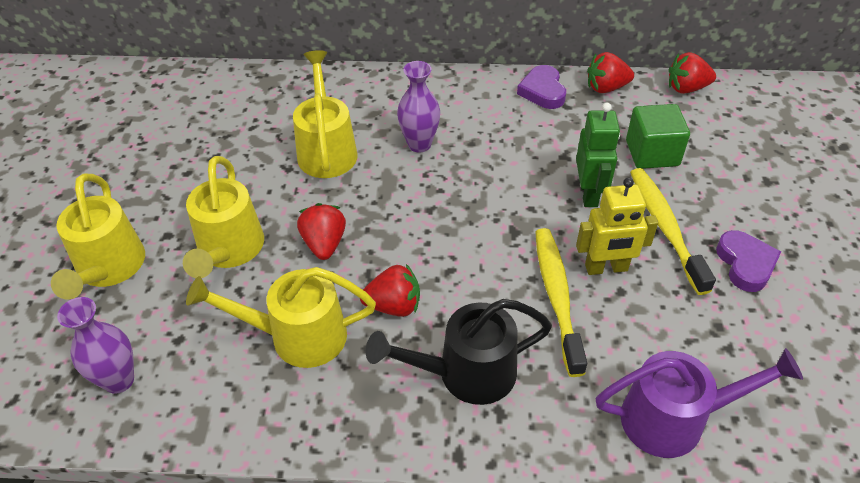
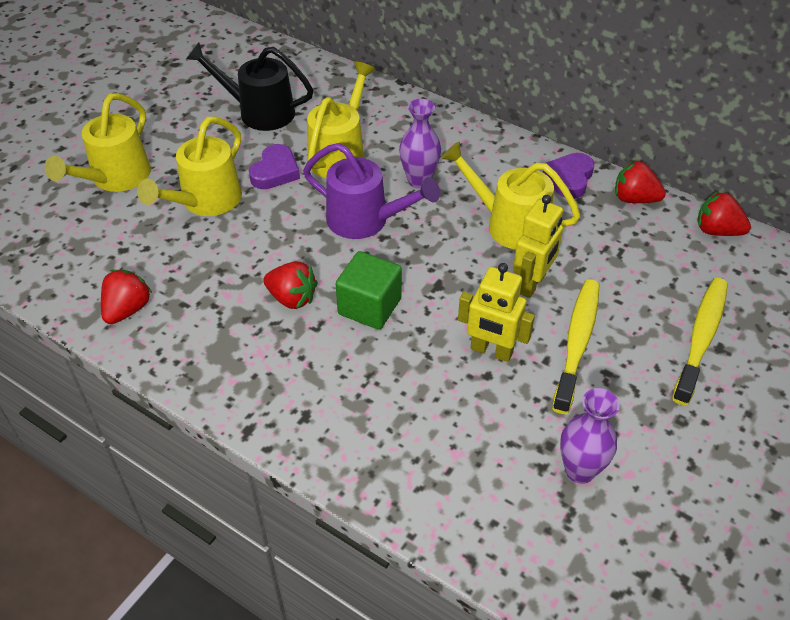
camera: 30 degrees right, 0 degrees up
(119, 380) = (65, 259): purple vase -> purple vase (579, 470)
(296, 336) = (203, 286): yellow watering can -> yellow watering can (508, 224)
(324, 244) = (278, 227): red strawberry -> red strawberry (127, 309)
(465, 374) = (303, 374): black watering can -> black watering can (258, 112)
(557, 296) = (428, 353): yellow toothbrush -> yellow toothbrush (701, 338)
(589, 194) = (532, 284): green robot -> yellow robot
(652, 153) = (625, 274): green cube -> green cube (369, 306)
(675, 419) = (442, 495): purple watering can -> purple watering can (366, 221)
(745, 264) = (625, 408): purple heart -> purple heart (275, 171)

